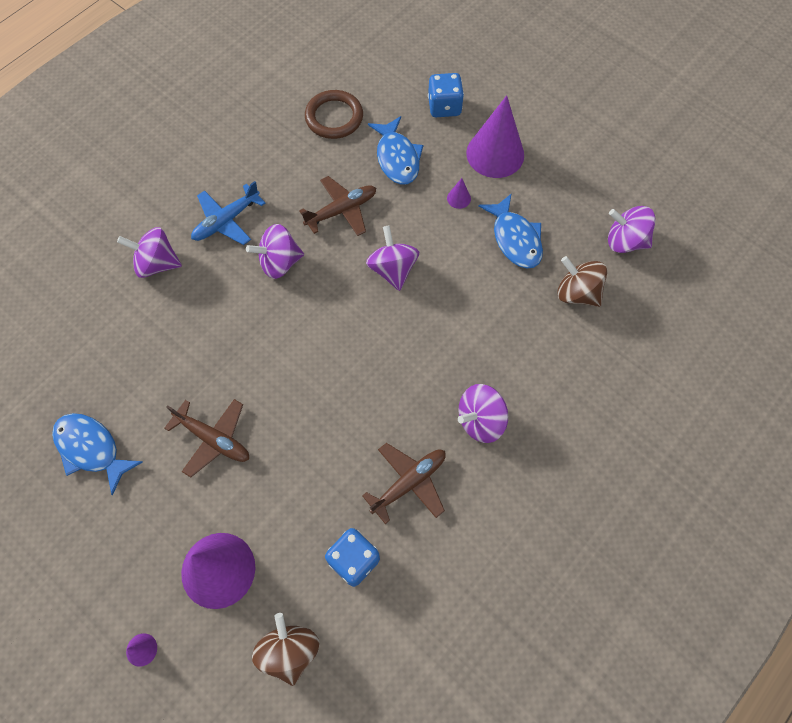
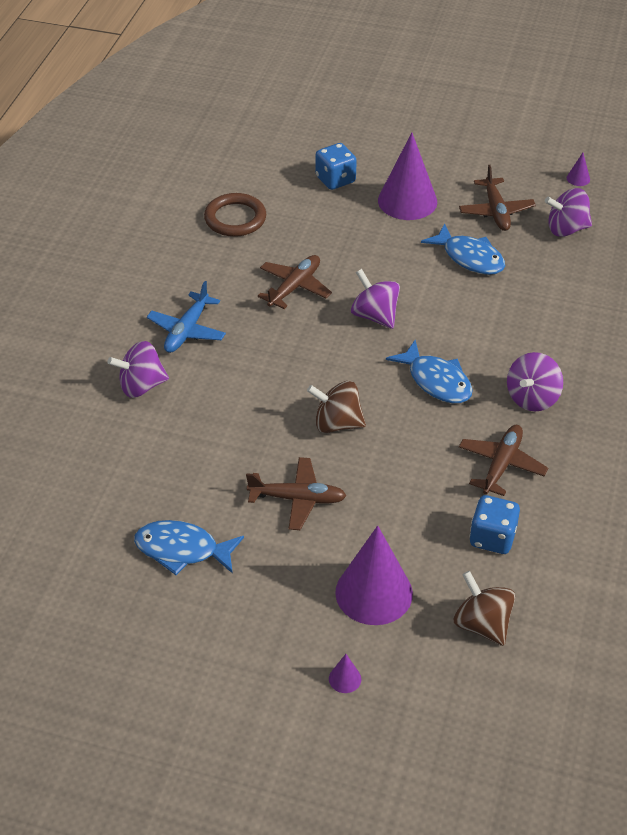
camera: 25 degrees left, 20 degrees down
(279, 262) = (263, 345): purple spinning top -> none
(397, 158) = (318, 231): blue fish -> blue fish (436, 381)
(458, 198) = (397, 244): purple cone -> purple cone (578, 178)
(570, 196) = (496, 211): none -> brown plane
(577, 293) = (551, 279): brown spinning top -> brown spinning top (337, 423)

